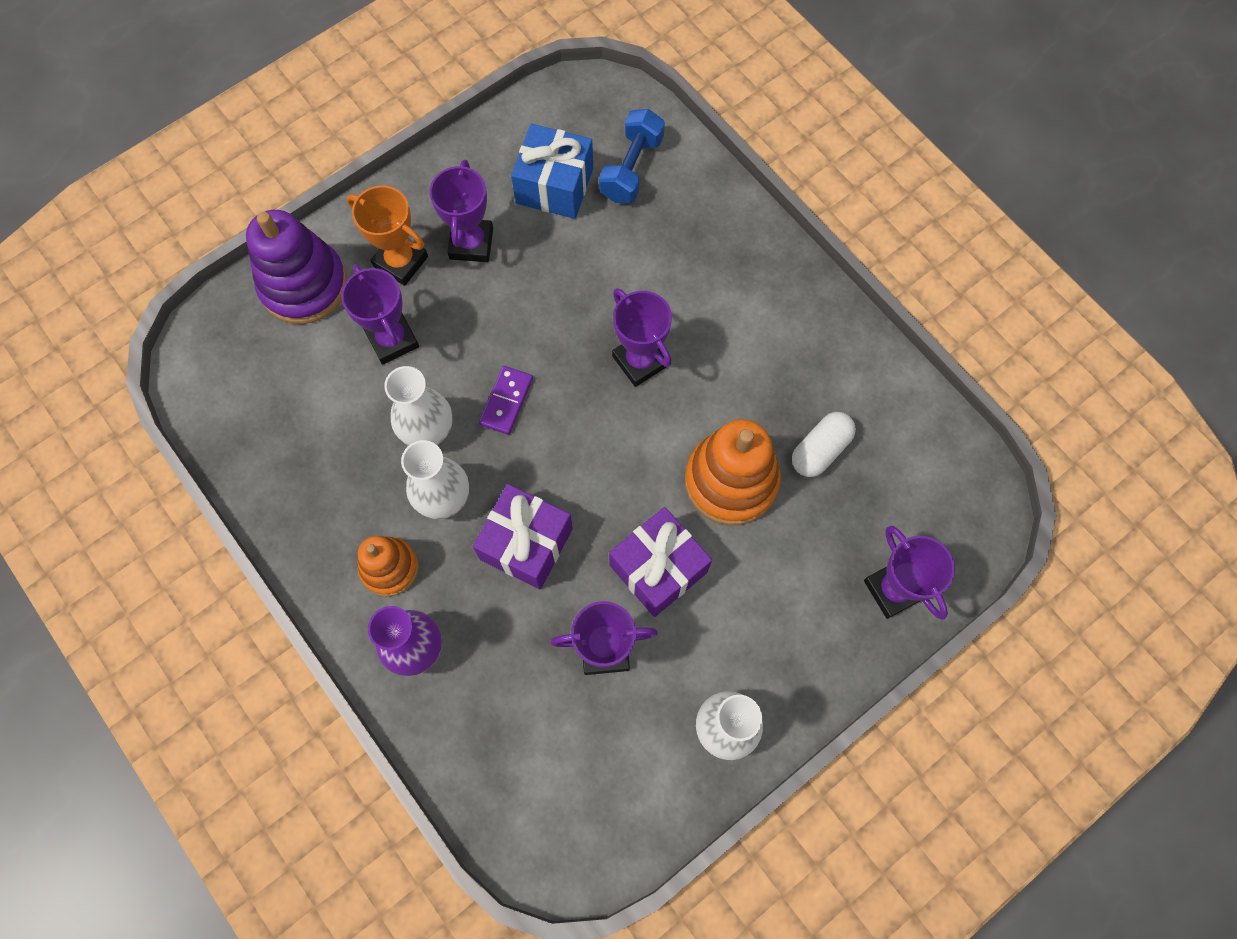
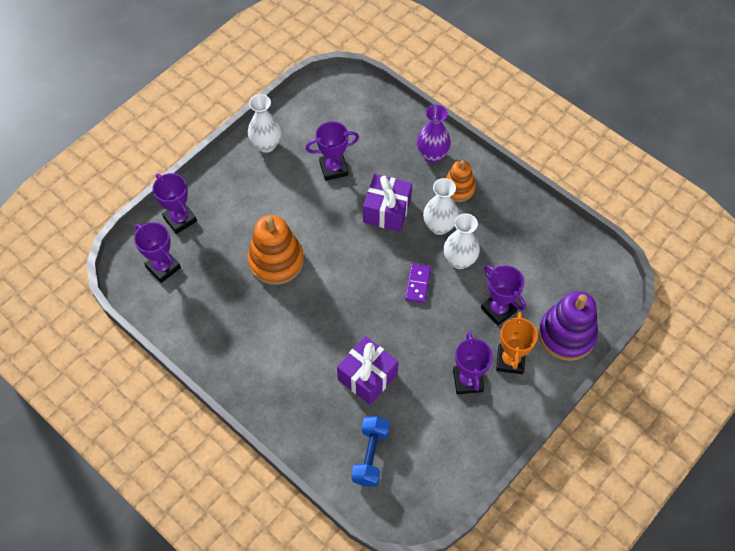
camera: 170 degrees right, 10 degrees down
(400, 261) = (510, 360): orange trophy -> orange trophy turned 75 degrees clockwise
(554, 185) = (422, 433): blue gift -> none
(640, 361) = (341, 321): purple trophy -> purple trophy (163, 267)
(658, 568) = (311, 210): purple gift -> purple gift (367, 376)
(820, 450) = (224, 286): white capsule -> none

